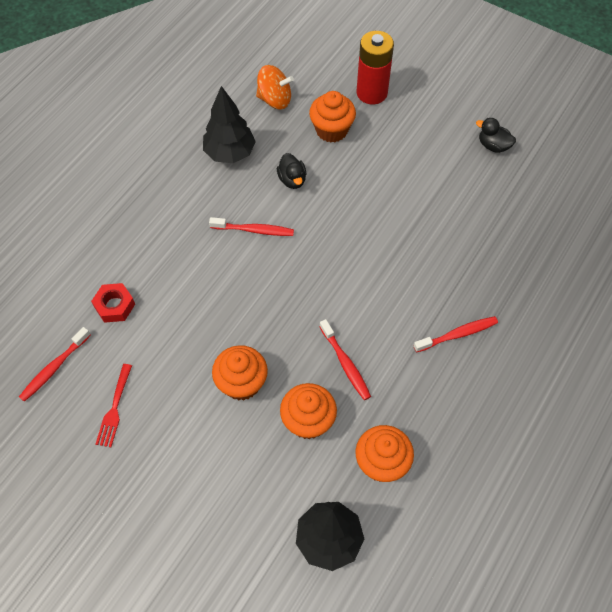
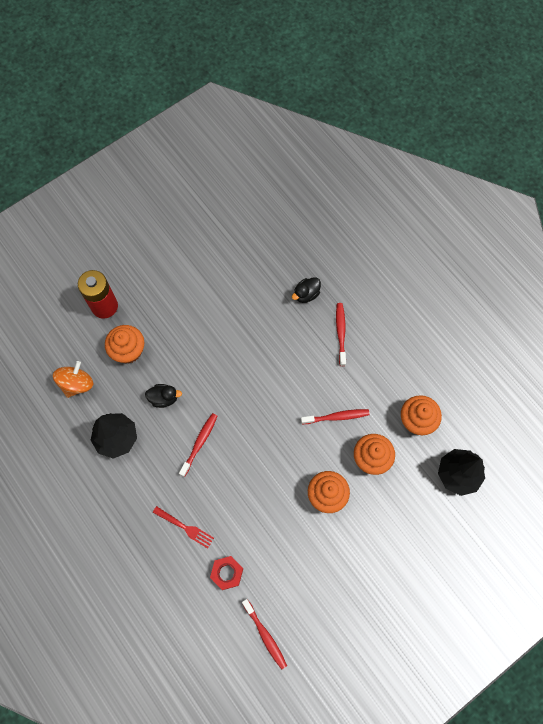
camera: 70 degrees left, 10 degrees up
(114, 408) = (315, 595): red fork -> red fork (185, 527)
(493, 146) = (194, 240): black duck -> black duck (306, 294)

